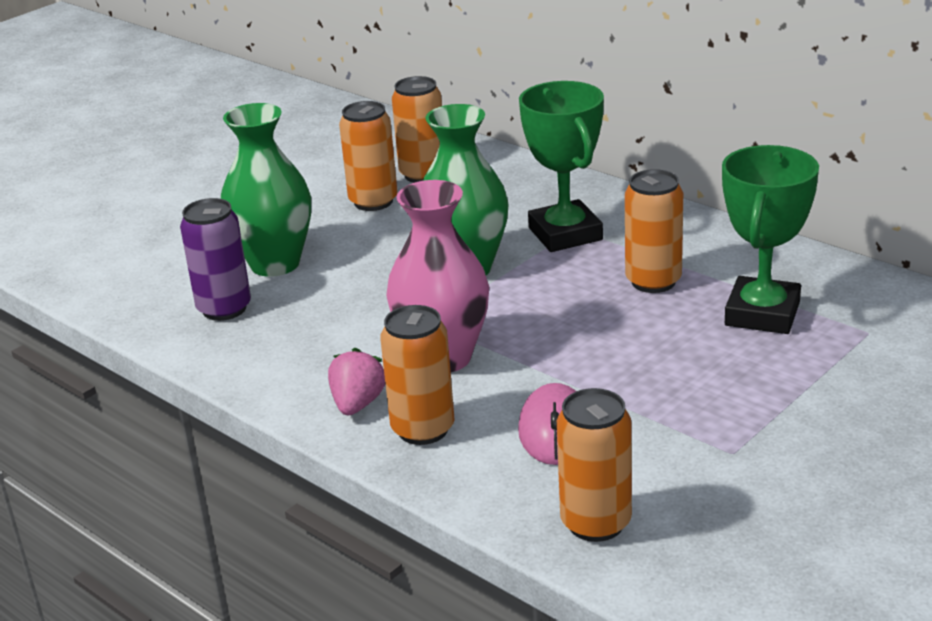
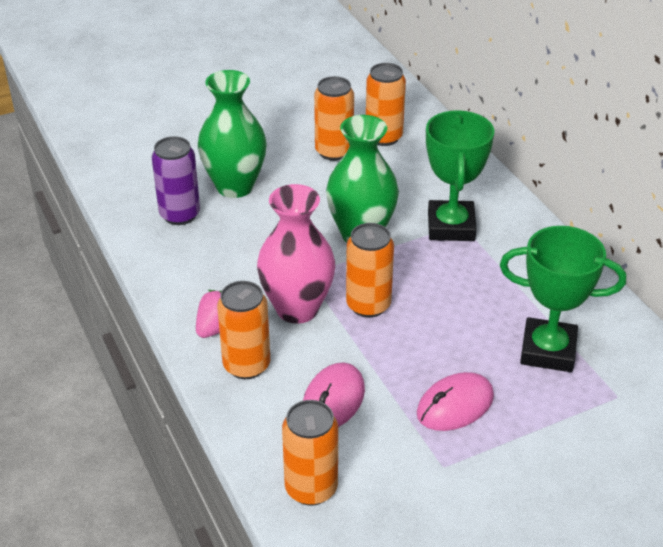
camera: 20 degrees right, 10 degrees up
(653, 281) = (487, 292): orange can -> orange can (368, 305)
(700, 393) = (455, 405): none -> pink mouse
(762, 314) = (548, 350): green trophy -> green trophy turned 60 degrees clockwise

